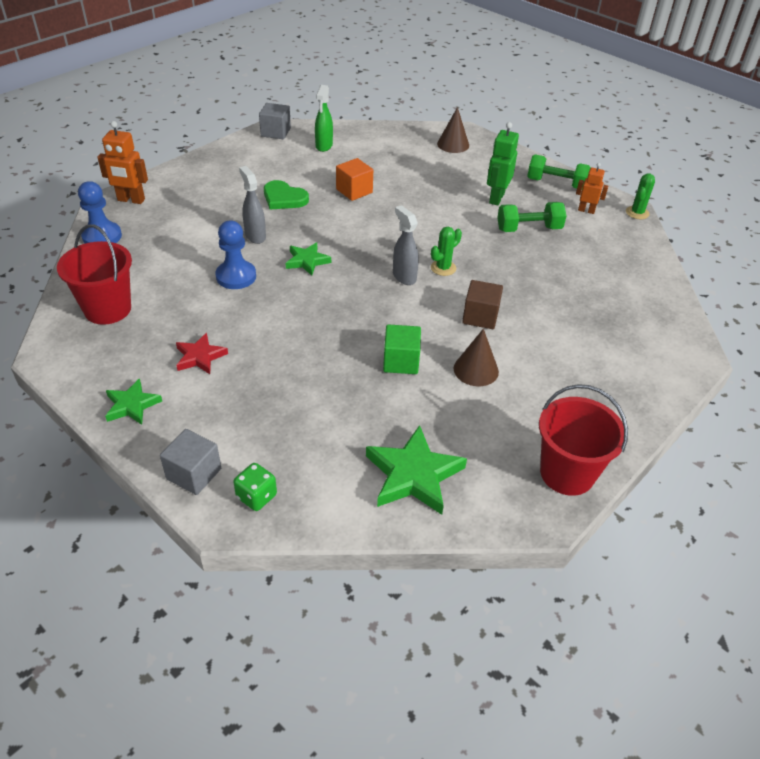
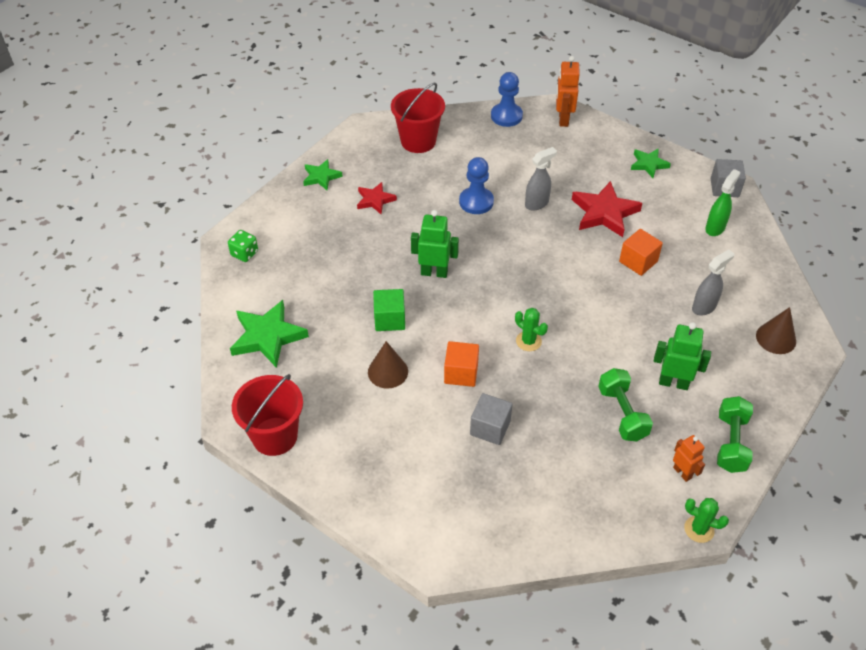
camera: 85 degrees right, 5 degrees up
(194, 474) = (262, 220): grey cube -> grey cube (490, 428)
(284, 198) = (604, 213): green heart -> red star
(307, 261) = (510, 243): green star -> green star (648, 164)
(324, 146) = (715, 228): green spray bottle -> green spray bottle turned 120 degrees clockwise
(337, 320) = (434, 272): none -> green robot
(404, 277) = (506, 312): grey spray bottle -> grey spray bottle (704, 307)
(480, 316) = (461, 373): brown cube -> orange cube
(586, 210) = (682, 472): orange robot -> orange robot turned 45 degrees counterclockwise

